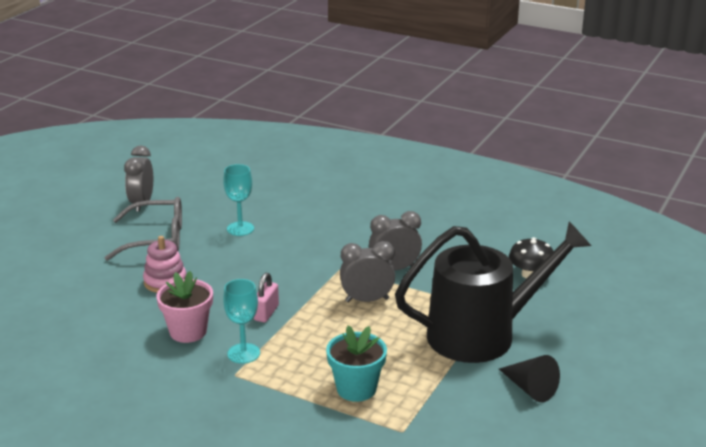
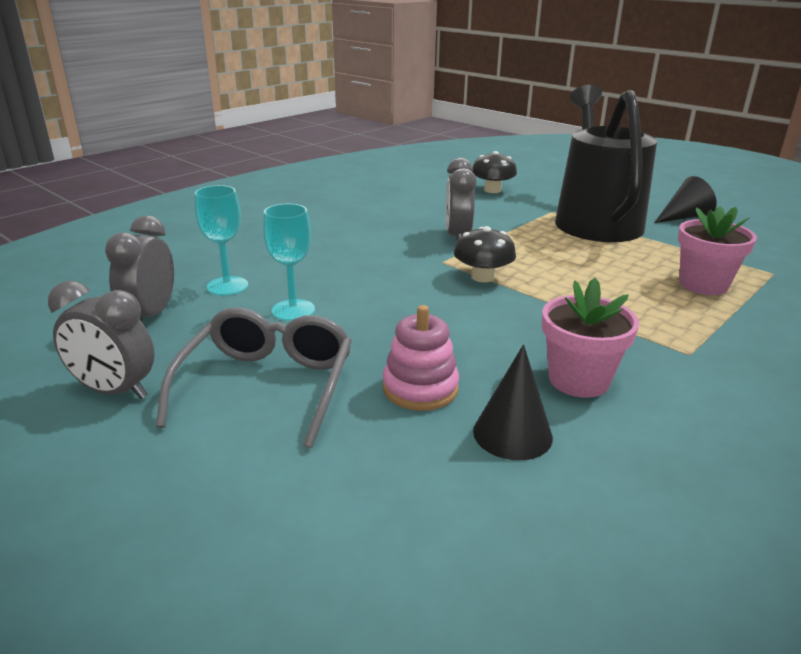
camera: 75 degrees left, 0 degrees up
(129, 313) = (512, 434): none -> black cone
(243, 353) = (636, 342): turquoise goblet -> turquoise goblet (227, 286)
(266, 313) = (536, 316): pink padlock -> none
(321, 287) = (482, 277): none -> black mushroom
(356, 389) = (703, 284): turquoise flower pot -> pink flower pot
(367, 300) = (520, 257): grey clock -> grey clock (151, 315)

